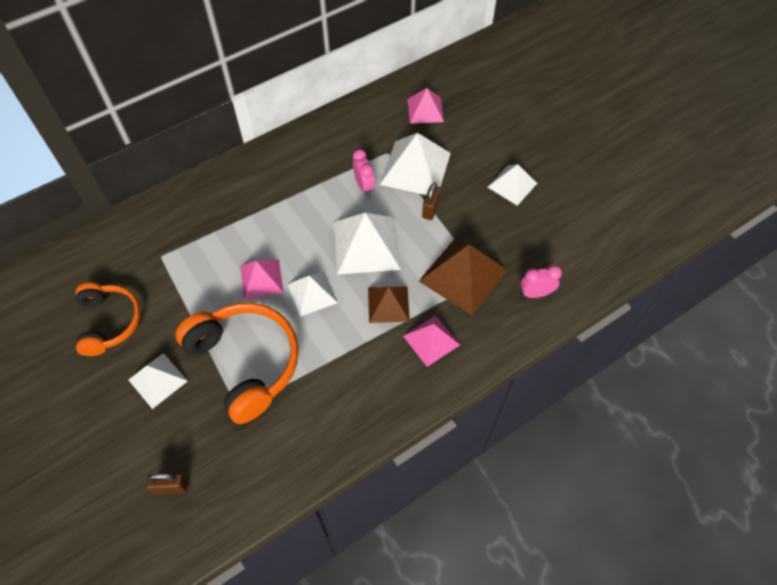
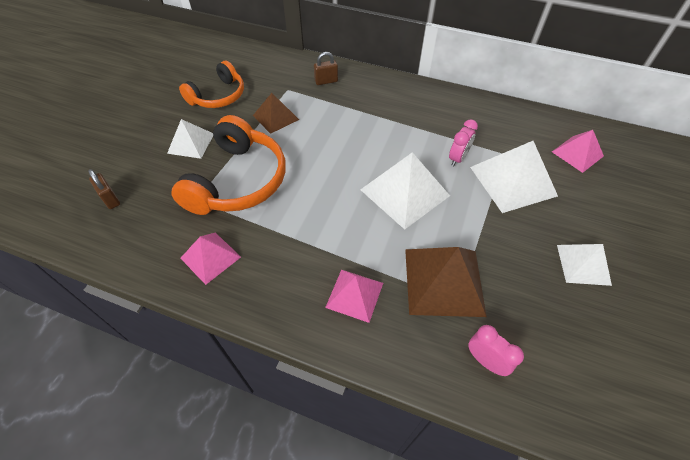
camera: 55 degrees right, 5 degrees down
(261, 279) = (315, 148): pink pyramid -> pink pyramid (210, 257)
(312, 293) = (329, 184): white pyramid -> none
(388, 304) = (363, 240): brown pyramid -> brown pyramid (276, 117)
(430, 209) = (484, 215): brown padlock -> brown padlock (326, 81)

